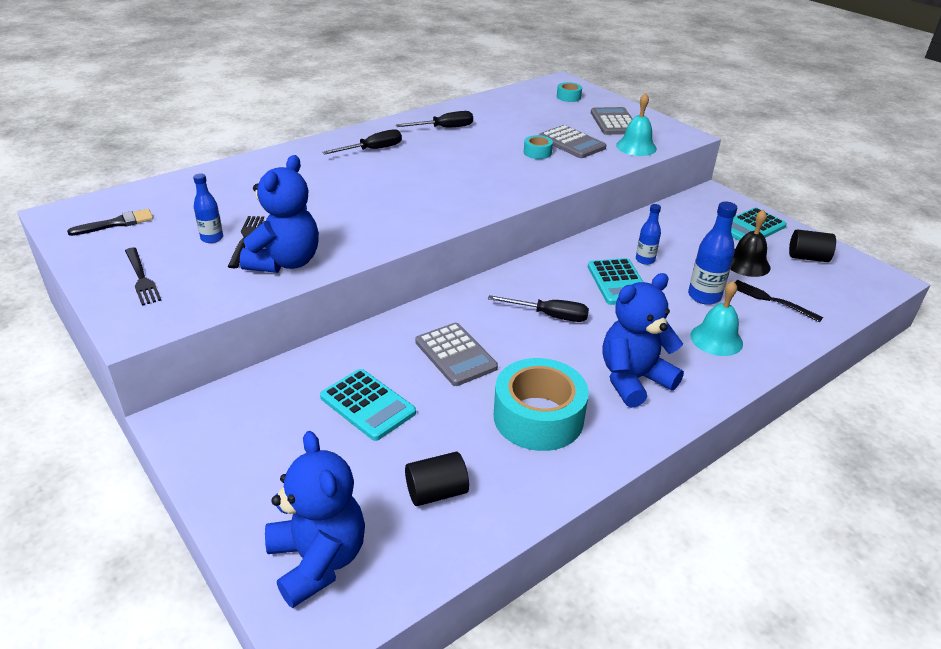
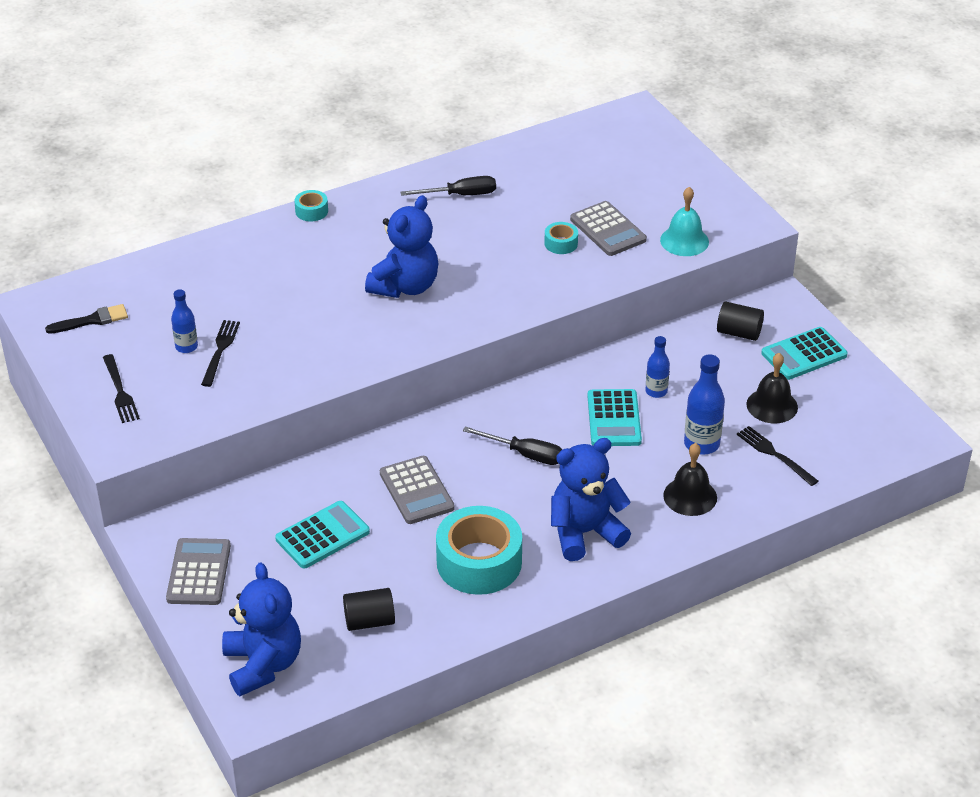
camera: 10 degrees right, 5 degrees up
(285, 262) = (257, 383): blue teddy bear -> blue teddy bear (405, 286)
(367, 405) = (322, 535): turquoise calculator -> turquoise calculator turned 90 degrees counterclockwise
(372, 150) = (369, 227): black screwdriver -> none
(568, 97) = (634, 145): turquoise tape -> turquoise tape (311, 211)
(614, 122) = (675, 196): grey calculator -> grey calculator (199, 572)
(716, 339) = (690, 496): turquoise bell -> black bell
(807, 257) = (848, 402): black cylinder -> black cylinder (739, 333)

